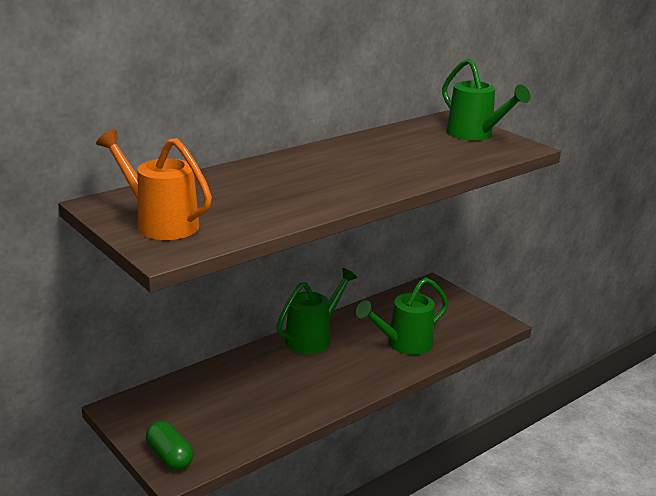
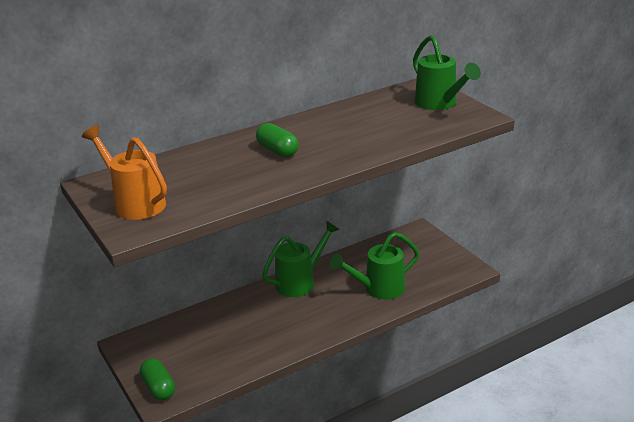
camera: 10 degrees right, 5 degrees up
(312, 174) = (277, 151): none -> green capsule

